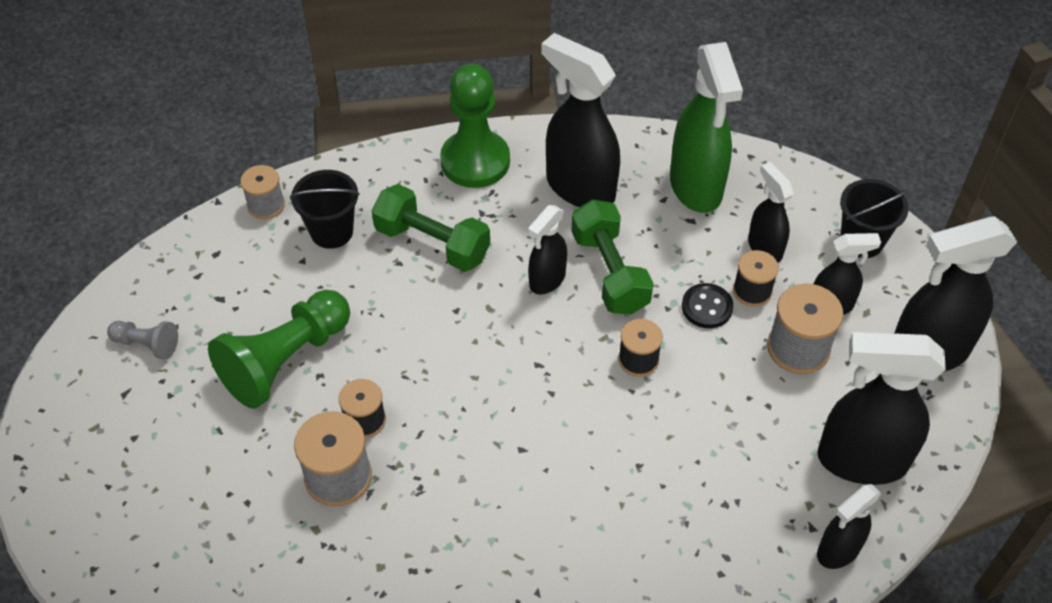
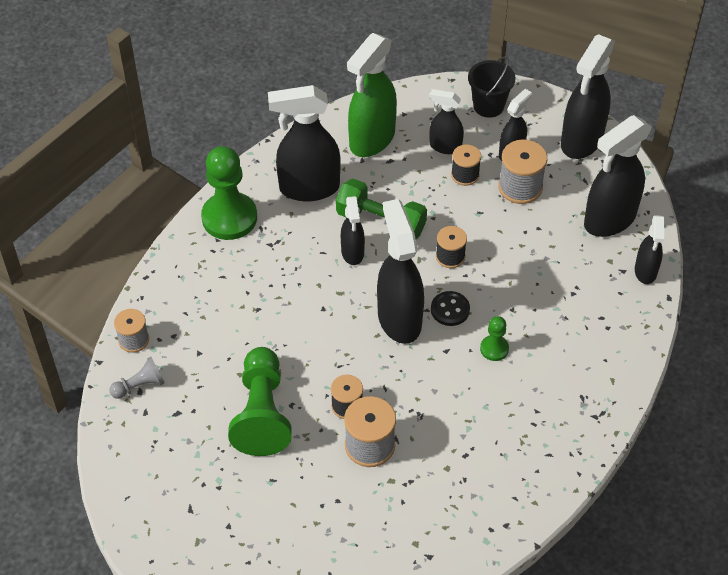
camera: 45 degrees left, 0 degrees up
(147, 344) = (167, 473): grey pawn -> grey pawn (140, 385)
(331, 231) = (195, 323): black bucket -> none
(432, 243) = (263, 283): green dumbbell -> none
(514, 379) = (399, 318): none -> black spray bottle
(571, 489) = (494, 349): none -> green pawn
(696, 187) = (371, 140): green spray bottle -> green spray bottle turned 90 degrees clockwise
(707, 307) = (452, 201): black button -> black button (450, 309)

